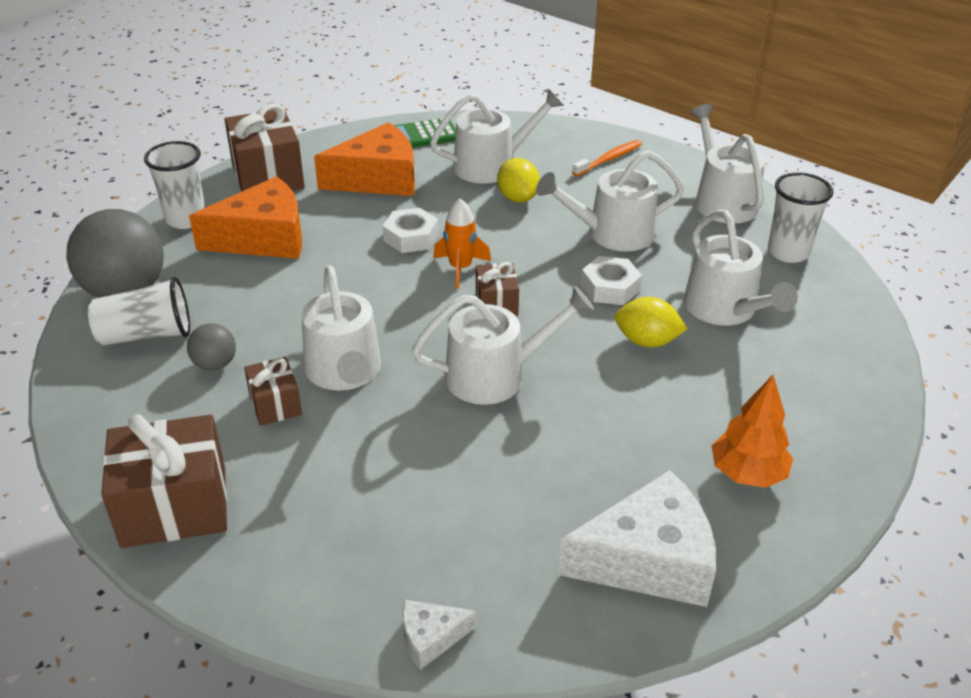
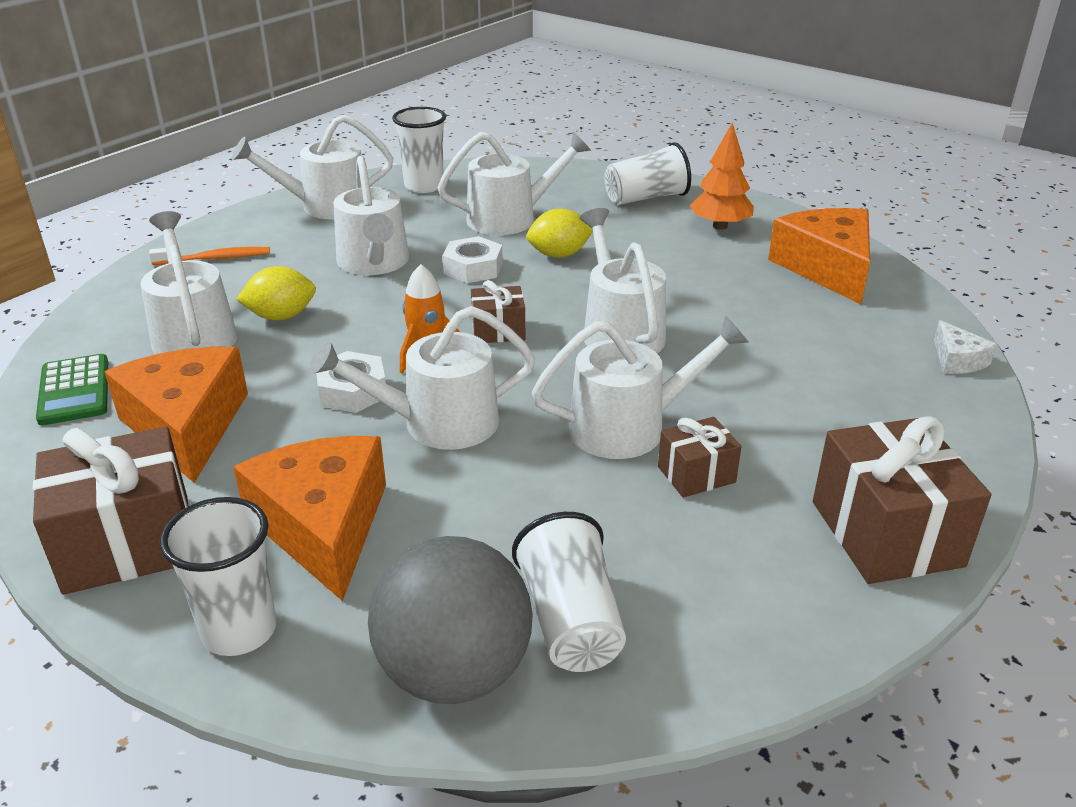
camera: 90 degrees left, 5 degrees down
(215, 364) = (630, 536): grey ball -> none
(365, 277) = (438, 423): none -> white watering can
(609, 159) = (215, 258): orange toothbrush -> orange toothbrush turned 120 degrees clockwise
(647, 341) = (559, 255): yellow lemon -> yellow lemon turned 60 degrees clockwise
(648, 560) = (826, 268): white cheese -> orange cheese
(811, 415) = (646, 198): none -> white cup

